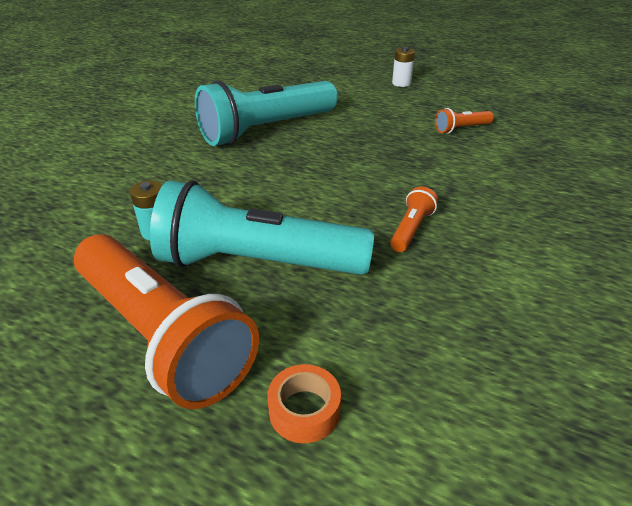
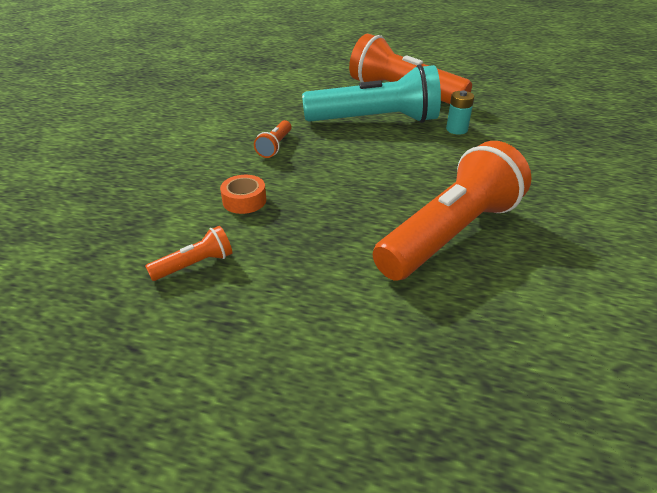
camera: 170 degrees right, 0 degrees up
(266, 130) = (450, 234): turquoise flashlight -> orange flashlight
(304, 410) = (325, 81): orange tape -> orange tape (244, 201)
(401, 83) = (271, 395): white battery -> none

